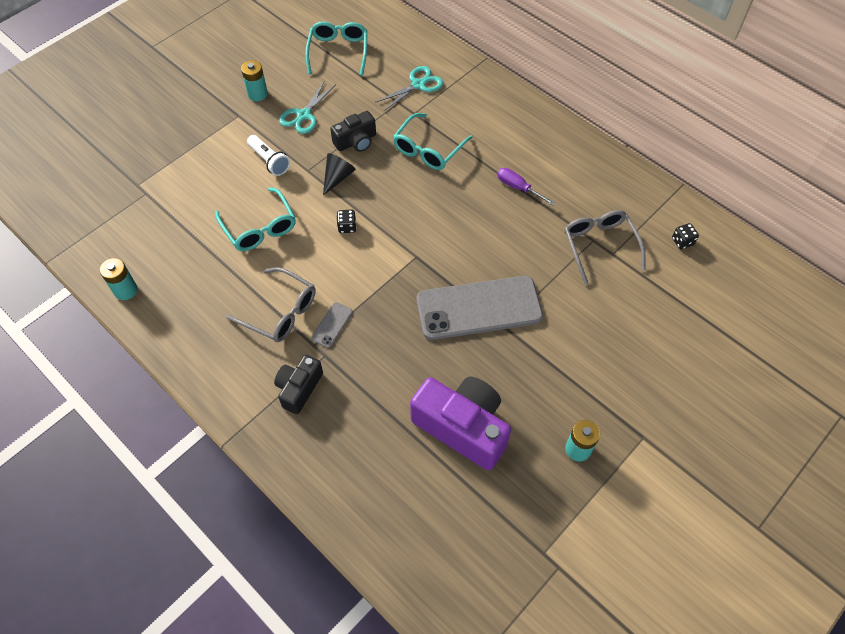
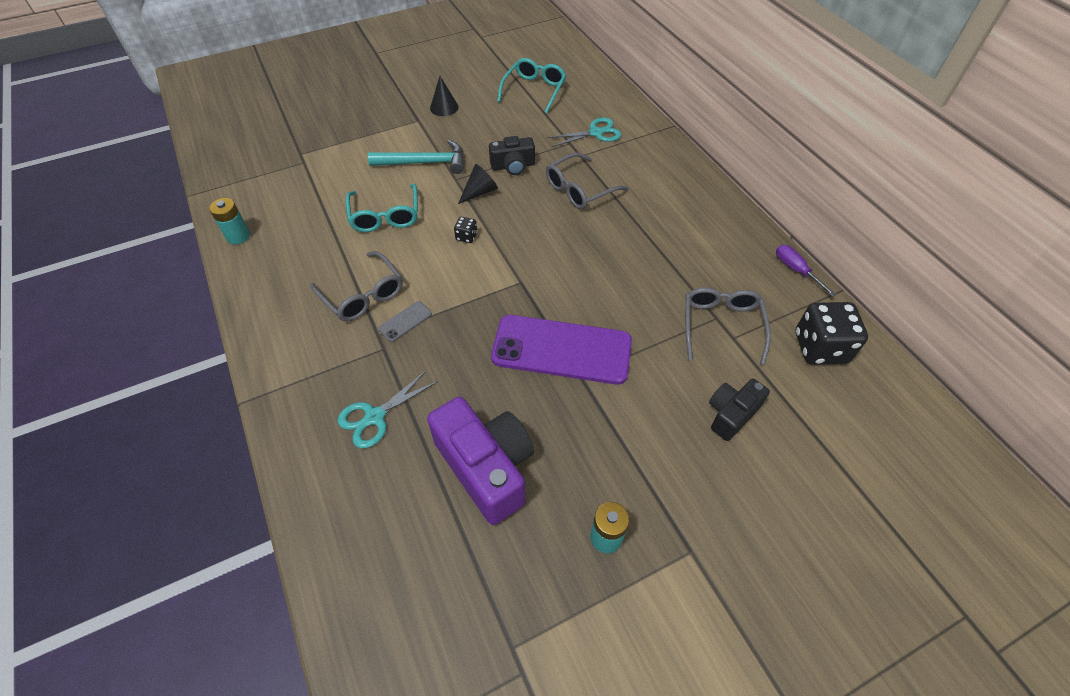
camera: 20 degrees right, 5 degrees down
(257, 94) = (444, 107): turquoise battery -> black cone
(269, 161) = (425, 163): white flashlight -> turquoise hammer
(299, 388) = (341, 372): black camera -> black camera (731, 414)
(304, 115) = (476, 133): turquoise scissors -> turquoise scissors (375, 417)
(428, 149) = (579, 189): turquoise glasses -> grey glasses
(479, 308) = (561, 350): grey phone -> purple phone
(518, 188) = (655, 246): purple screwdriver -> purple screwdriver (796, 270)
(682, 241) = (820, 348): black dice -> black dice, size x2.22

